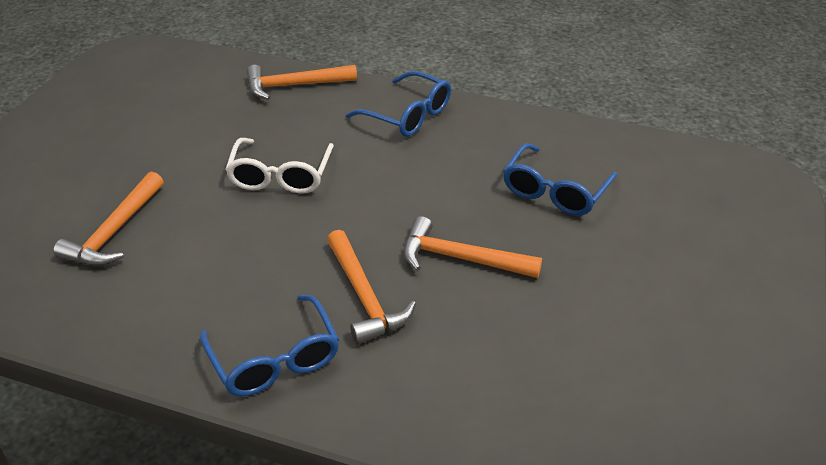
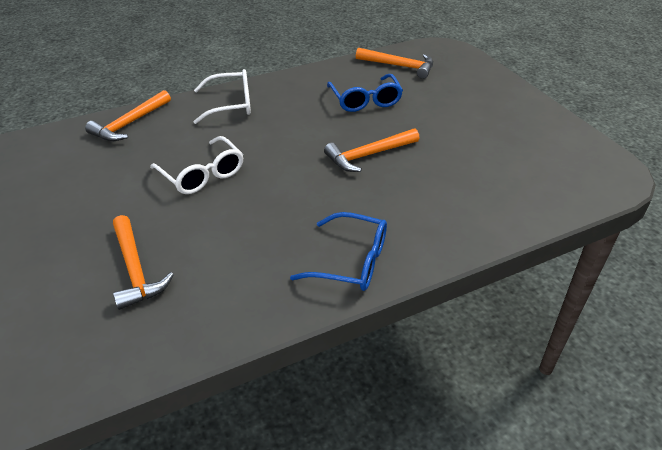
camera: 45 degrees left, 0 degrees up
(364, 297) = (349, 202): orange hammer -> orange hammer (399, 66)
(408, 115) = (231, 104): blue glasses -> white glasses

